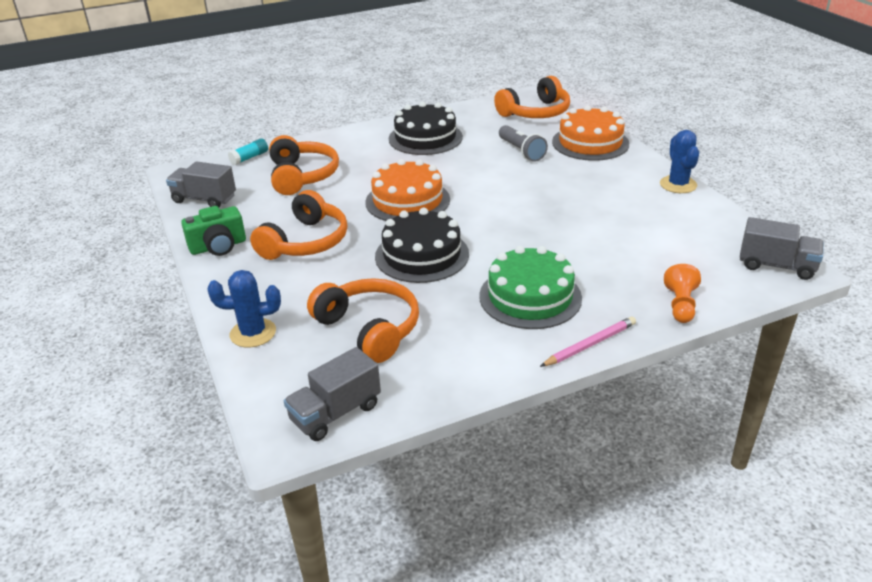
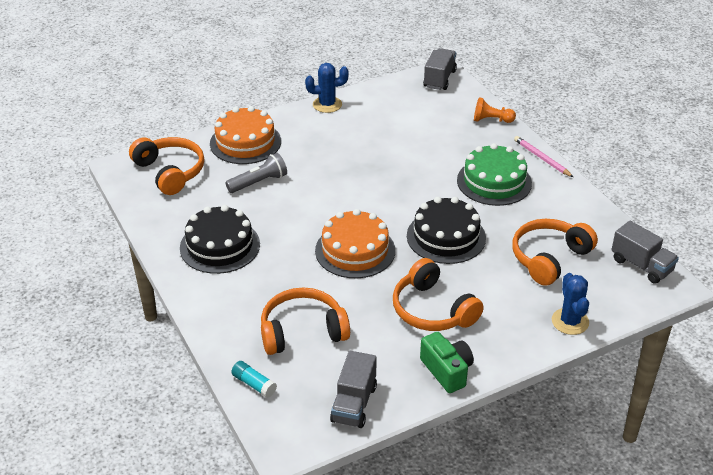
camera: 95 degrees left, 5 degrees up
(305, 242) = (432, 310): orange headphones -> orange headphones turned 150 degrees counterclockwise

